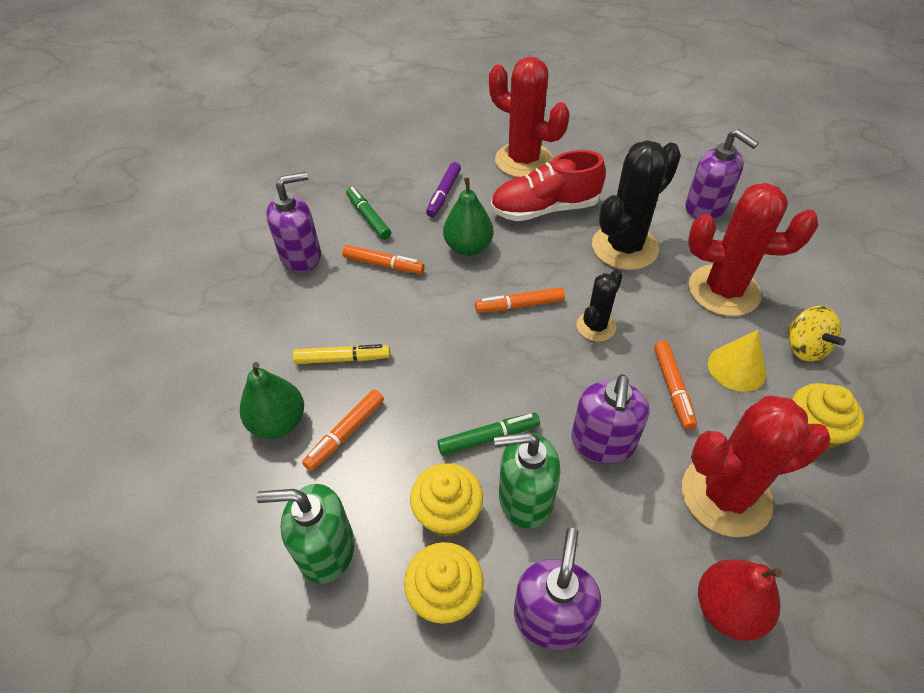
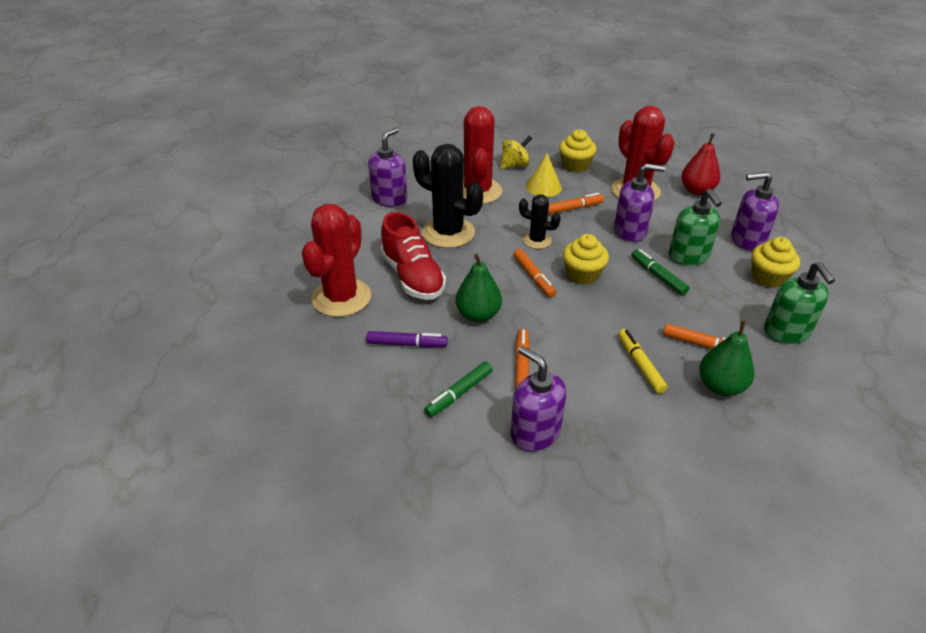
camera: 105 degrees left, 10 degrees down
(447, 513) = (721, 285): yellow cupcake -> yellow cupcake (582, 274)

